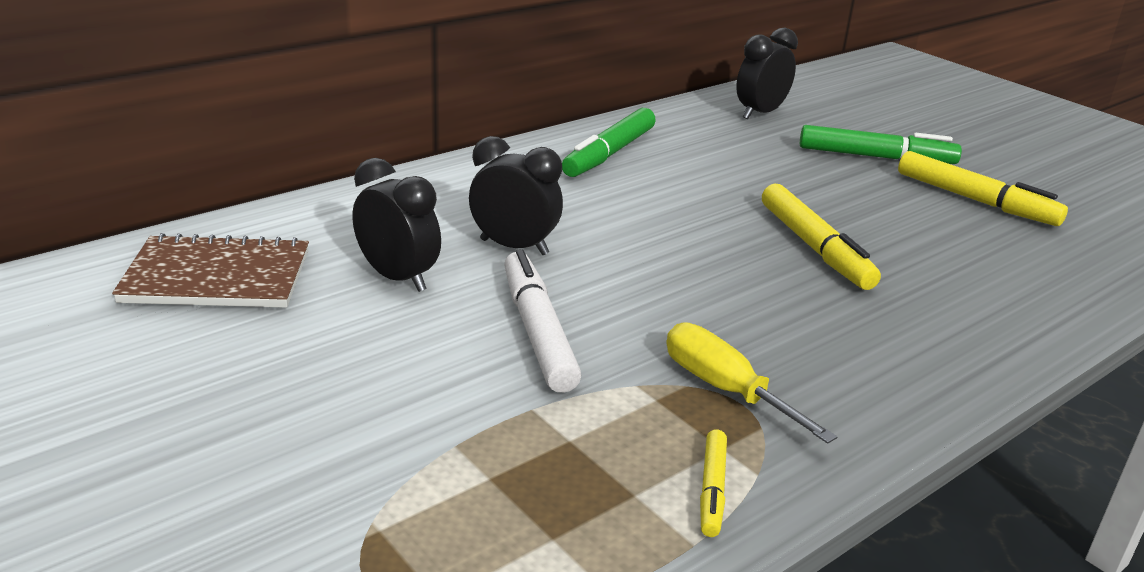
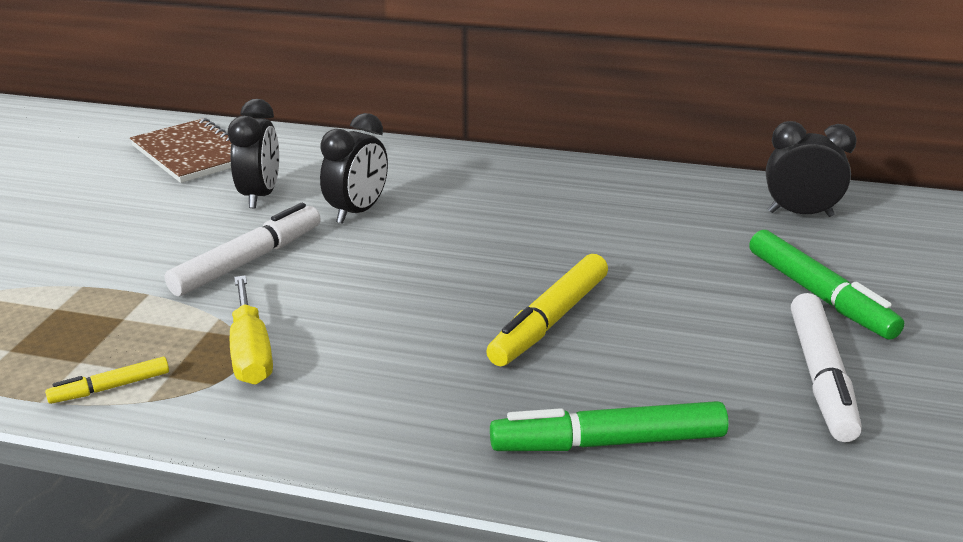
camera: 55 degrees right, 0 degrees up
(514, 247) = (357, 212): black clock -> black clock turned 45 degrees clockwise
(609, 153) = (575, 187): green marker -> green marker (608, 442)
(724, 389) = (250, 352): yellow screwdriver -> yellow screwdriver turned 150 degrees clockwise
(975, 200) = (820, 377): yellow marker -> white marker

